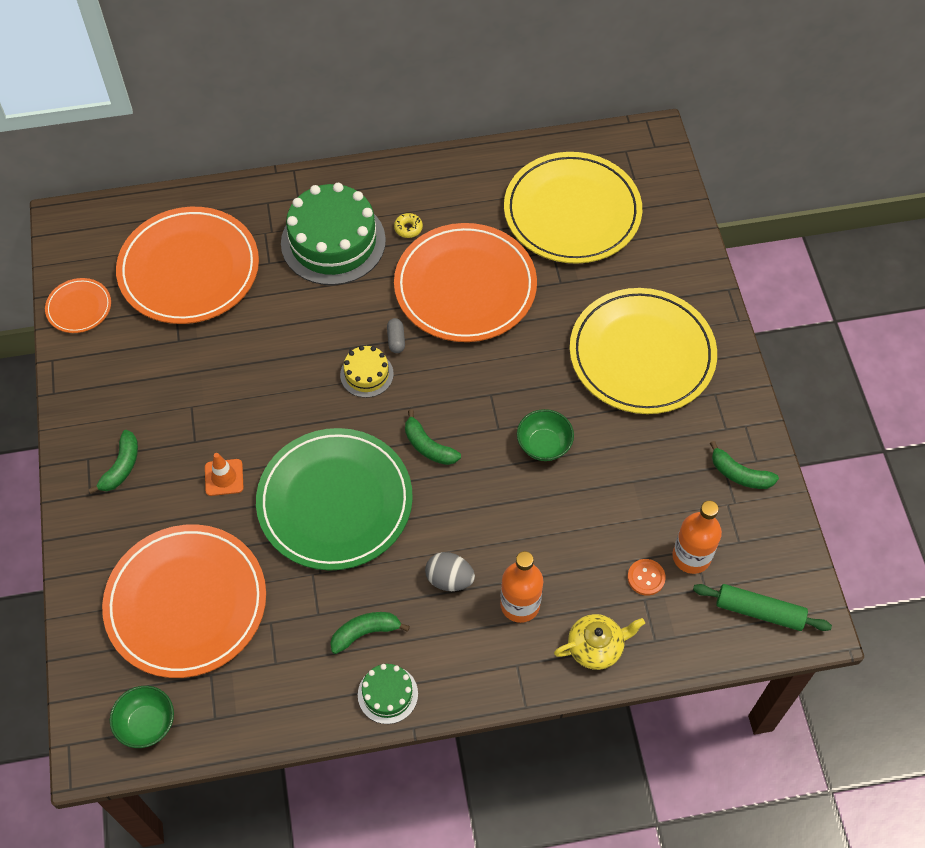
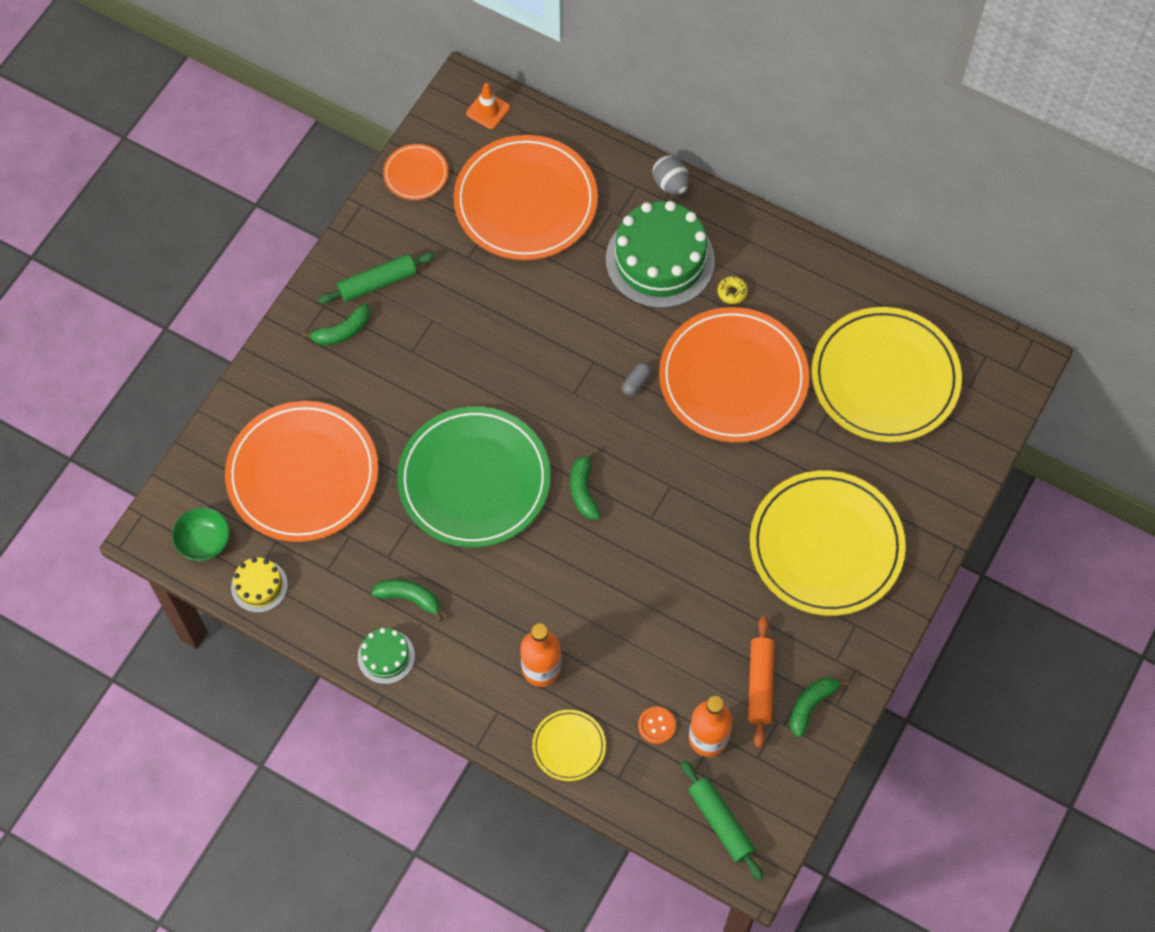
camera: 40 degrees right, 5 degrees up
(119, 409) = (377, 282): none -> green rolling pin
(224, 477) = (409, 397): orange traffic cone -> orange traffic cone (488, 110)
(366, 374) = (588, 394): yellow cake -> yellow cake (259, 586)
(449, 579) = (506, 607): grey egg -> grey egg (670, 184)
(544, 445) = (675, 559): green bowl -> none
(596, 647) = (569, 746): yellow teapot -> yellow plate
(690, 487) = (760, 684): none -> orange rolling pin
(739, 474) = (811, 705): green banana -> green banana turned 60 degrees clockwise

